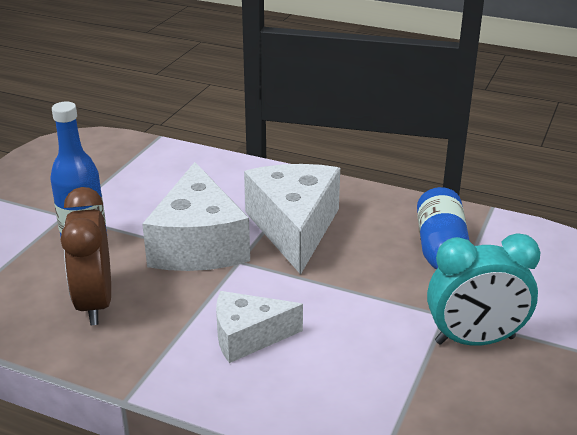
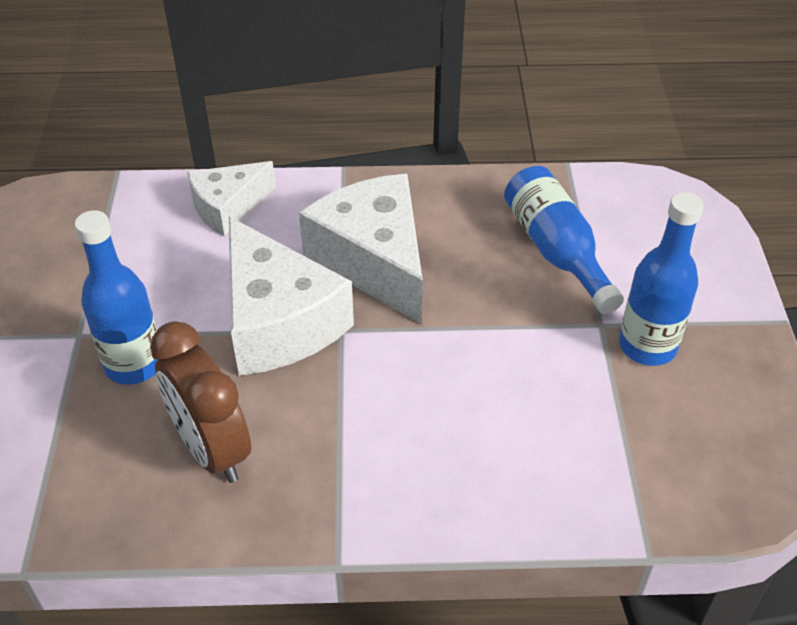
camera: 25 degrees left, 15 degrees up
(248, 337) = (418, 429): white cheese -> white cheese (228, 207)
(475, 340) = (647, 346): turquoise clock -> blue bottle

